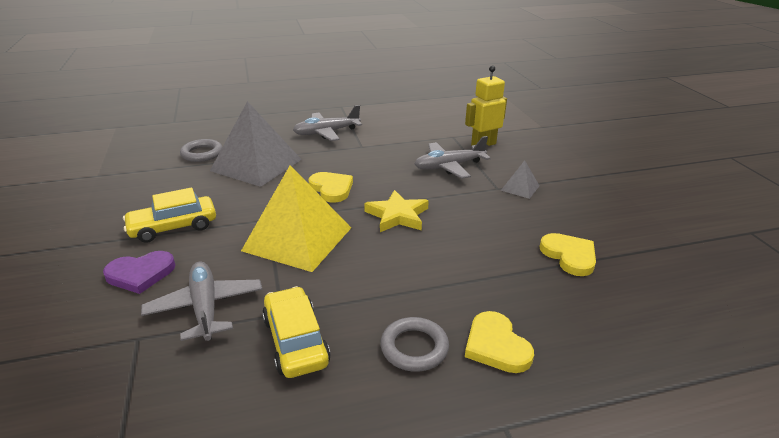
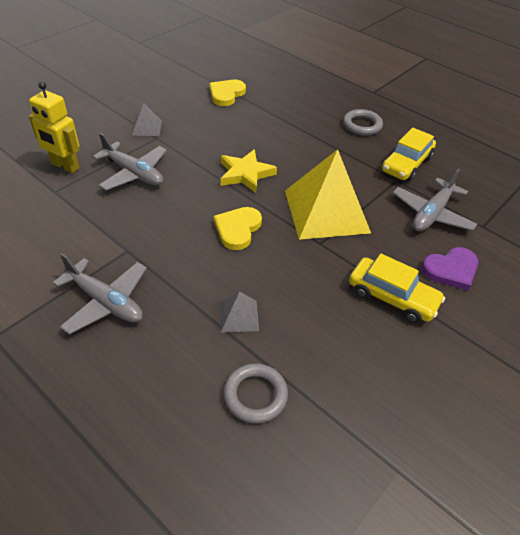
camera: 125 degrees left, 15 degrees up
(140, 274) = (451, 270): purple heart -> purple heart turned 120 degrees clockwise
(256, 165) = (239, 316): grey pyramid -> grey pyramid, size x0.44
(496, 346) = (331, 103): yellow heart -> none

